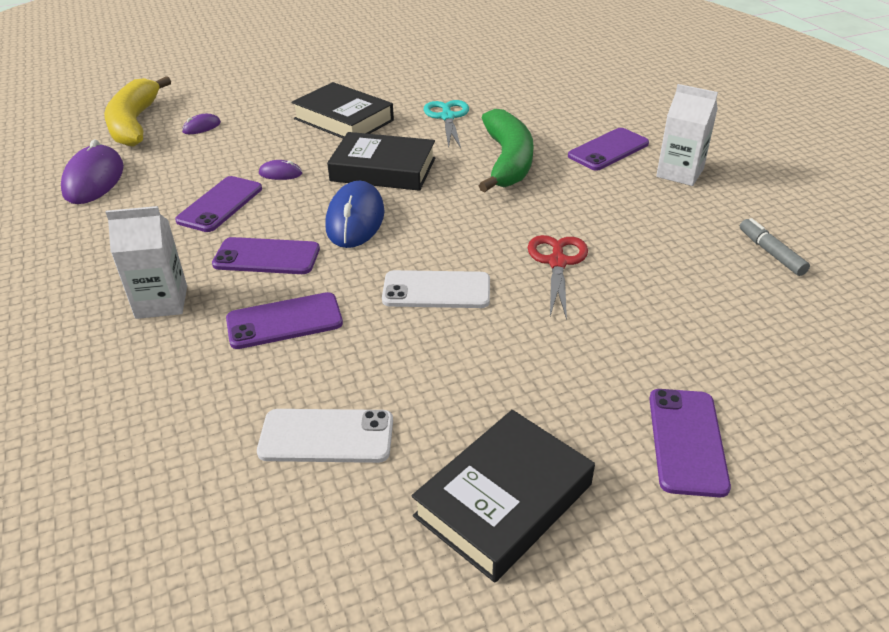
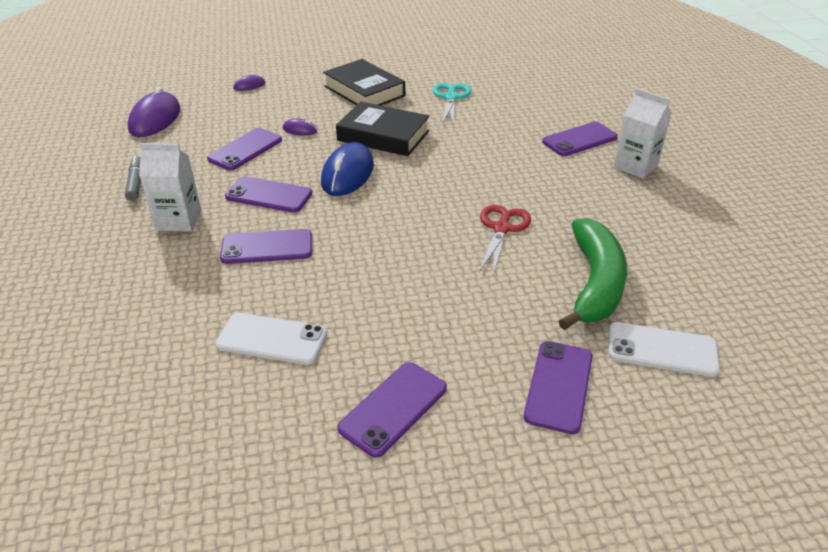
camera: 10 degrees right, 0 degrees up
(134, 123) = (198, 77): yellow banana -> none
(436, 290) = (394, 238): white phone -> white phone (662, 349)
(504, 500) = (393, 408): black book -> purple phone
(508, 161) = (489, 140): green banana -> green banana (595, 283)
(770, 253) = (691, 243): grey marker -> grey marker (136, 183)

